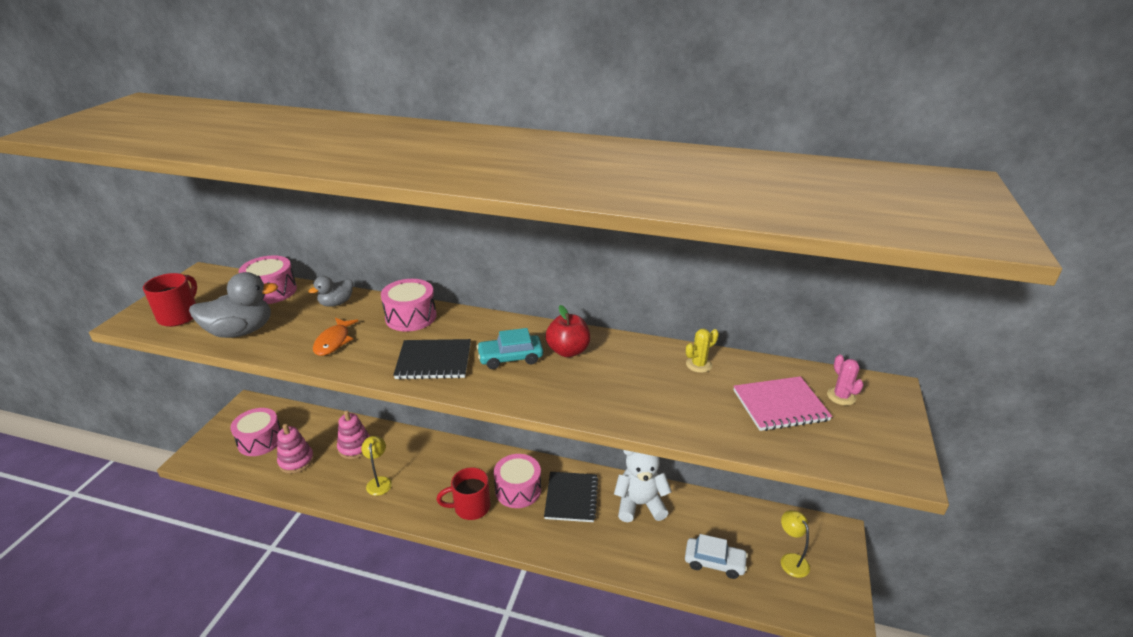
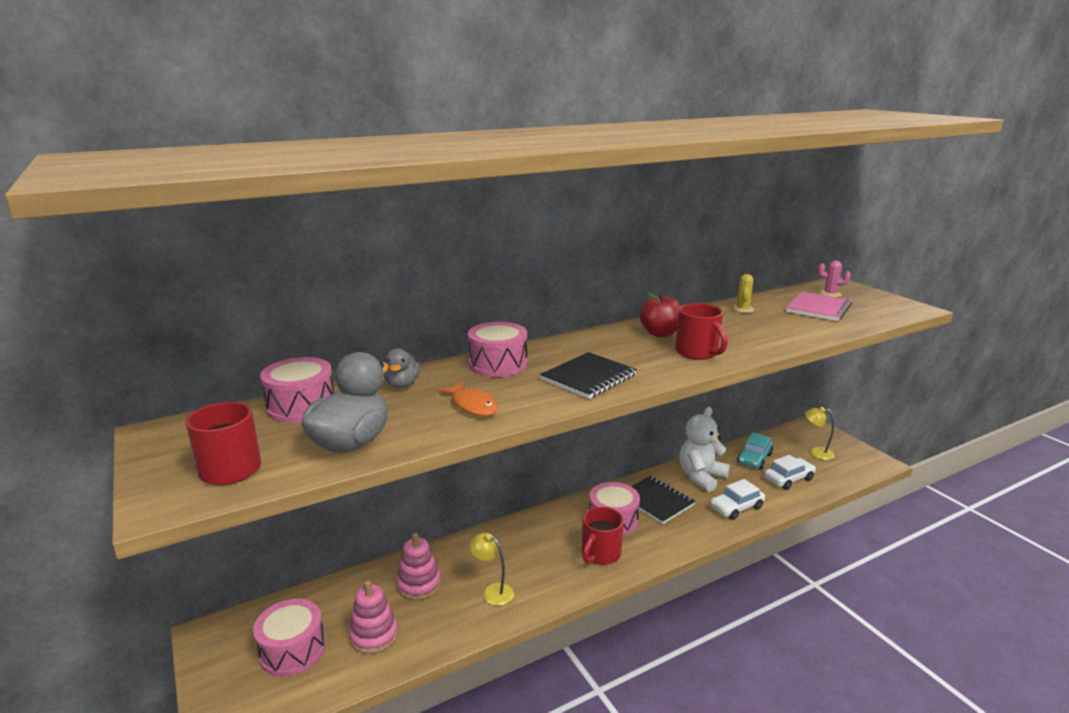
camera: 45 degrees left, 10 degrees down
(510, 358) = (635, 352): turquoise car -> turquoise car (754, 459)
(551, 386) = (698, 353): none -> red mug
(622, 550) = (736, 507): none -> white car

